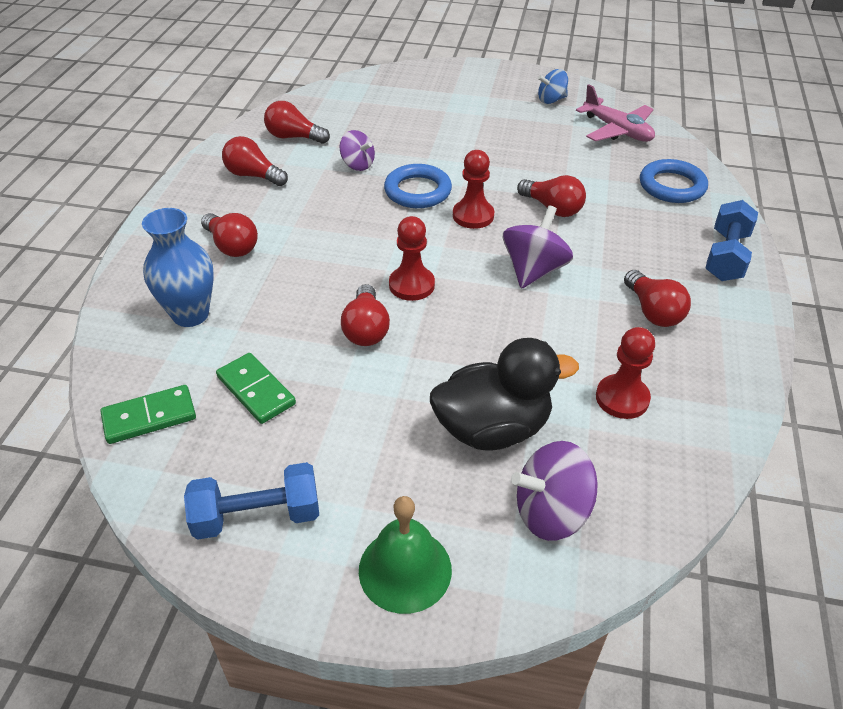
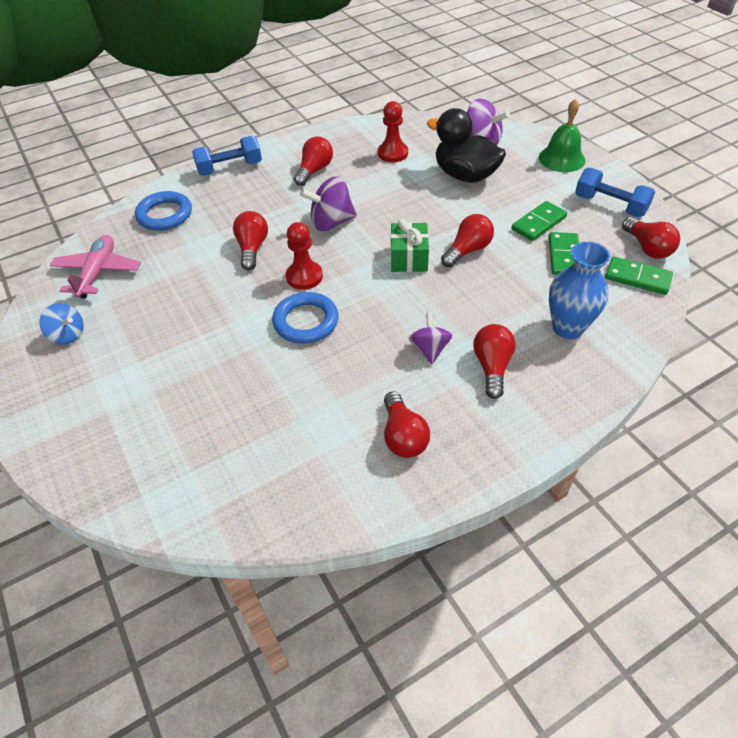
camera: 130 degrees left, 5 degrees up
(294, 137) = (313, 464): red light bulb -> red light bulb (647, 248)
(325, 417) = (538, 223): none -> green domino
(357, 165) = (309, 381): purple spinning top -> purple spinning top (429, 349)
(411, 285) = (409, 258): red pawn -> green gift

